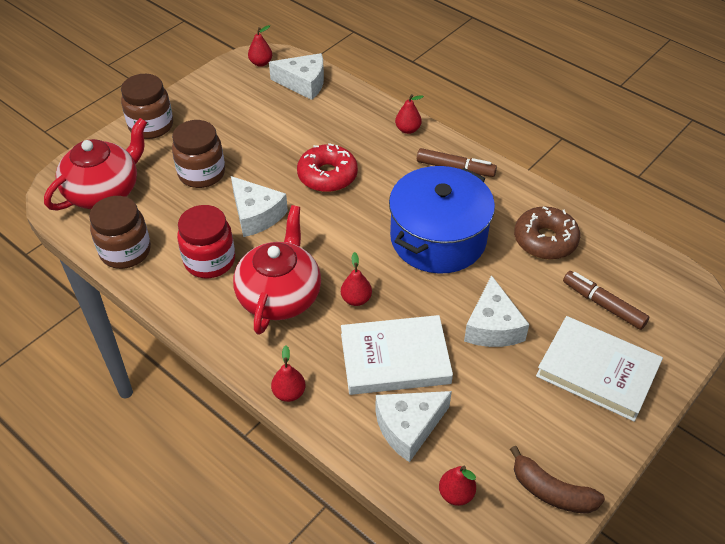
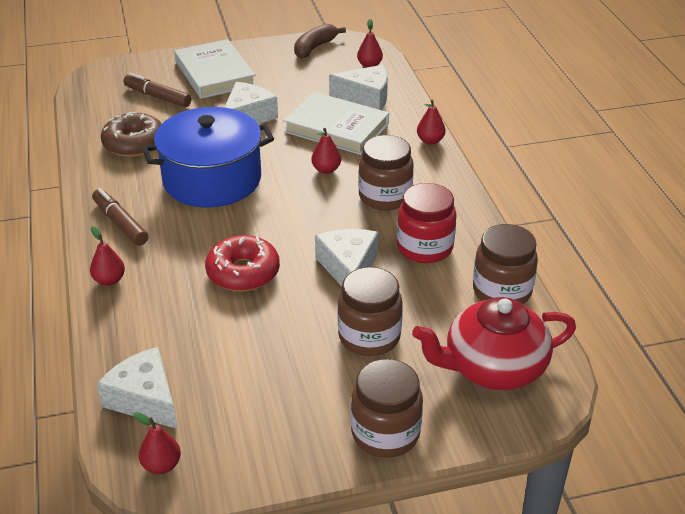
camera: 145 degrees left, 10 degrees down
(280, 296) = (385, 197): red teapot -> brown jar
(551, 491) = (315, 47): brown banana -> brown banana turned 120 degrees counterclockwise
(603, 305) = (157, 97): brown marker -> brown marker turned 135 degrees clockwise

